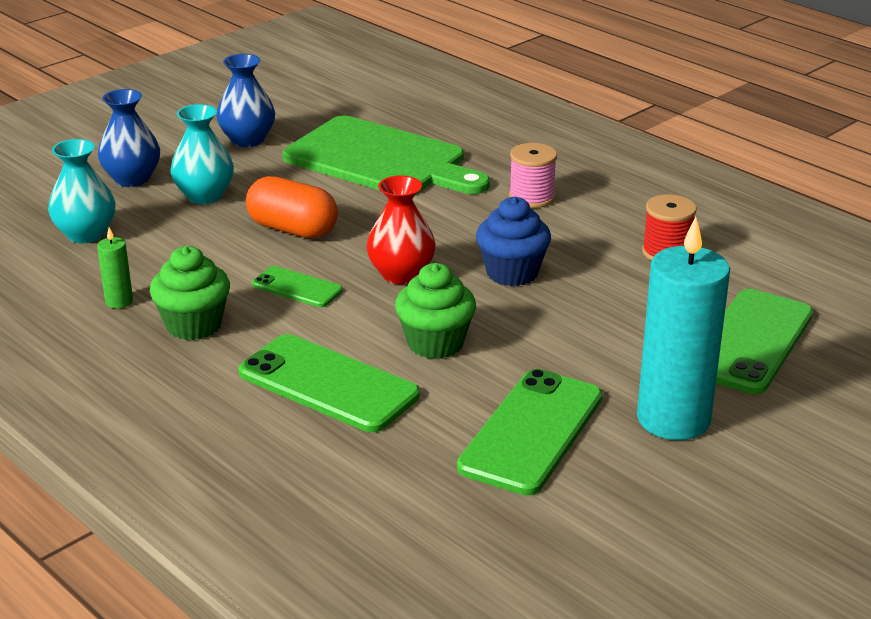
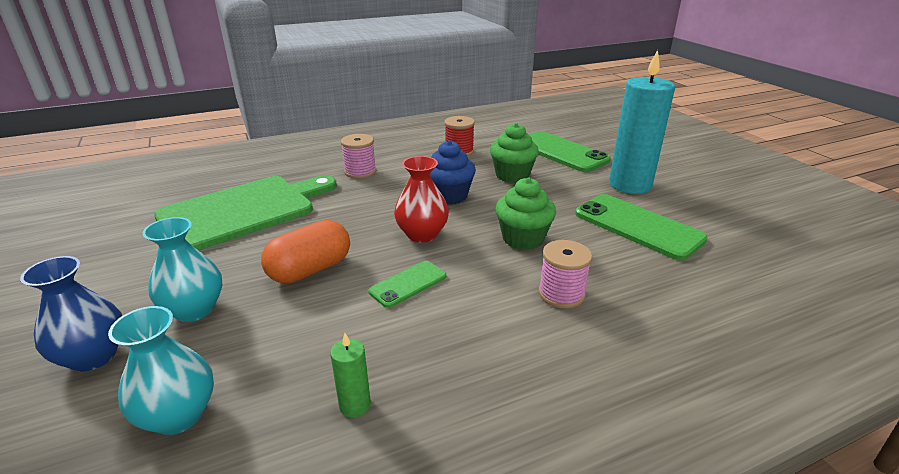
camera: 70 degrees left, 0 degrees up
(194, 325) = (435, 355): green cupcake -> green cupcake (512, 175)
(247, 140) = (118, 266): blue vase -> none
(328, 384) = (561, 294): green phone -> pink spool

